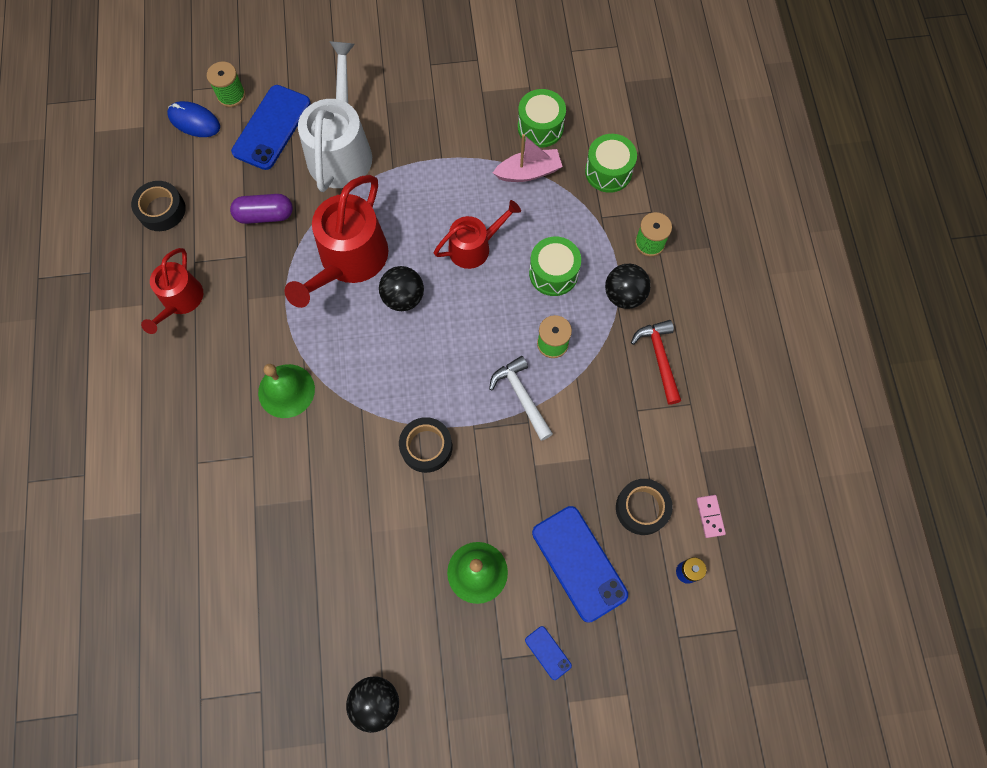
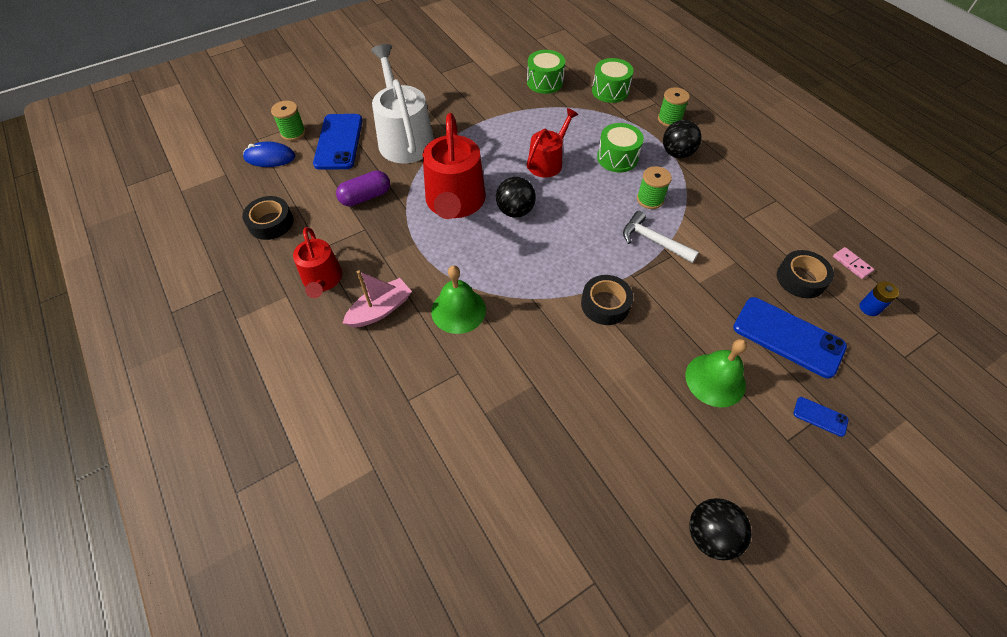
camera: 25 degrees left, 15 degrees down
(528, 172) = (555, 108): pink boat -> pink boat (380, 310)
(659, 358) = (732, 181): red hammer -> none

